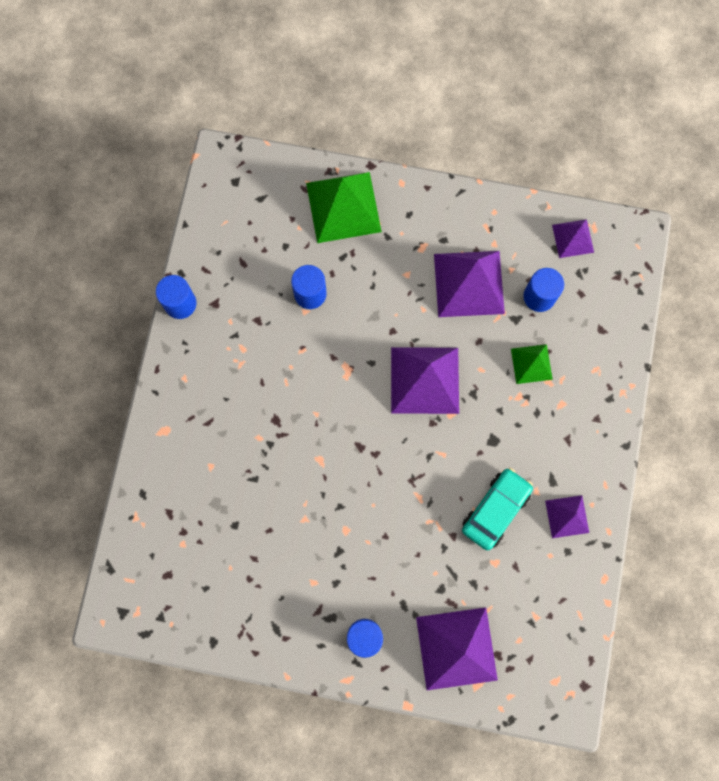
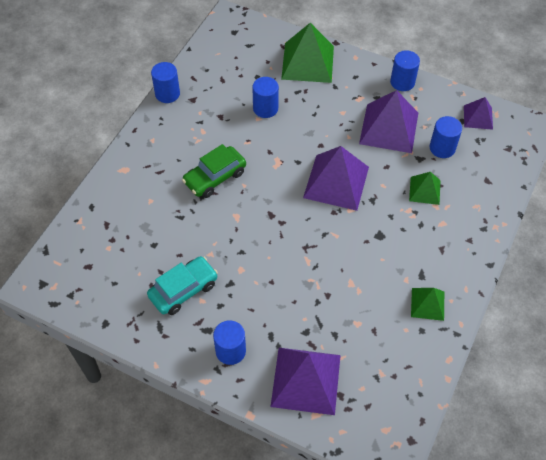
camera: 15 degrees right, 20 degrees down
(278, 412) = (215, 177): none -> green car
(469, 208) = (402, 82): none -> blue cylinder
(495, 510) = (368, 284): turquoise car -> turquoise car (183, 290)
(567, 516) = (427, 304): purple pyramid -> green pyramid

